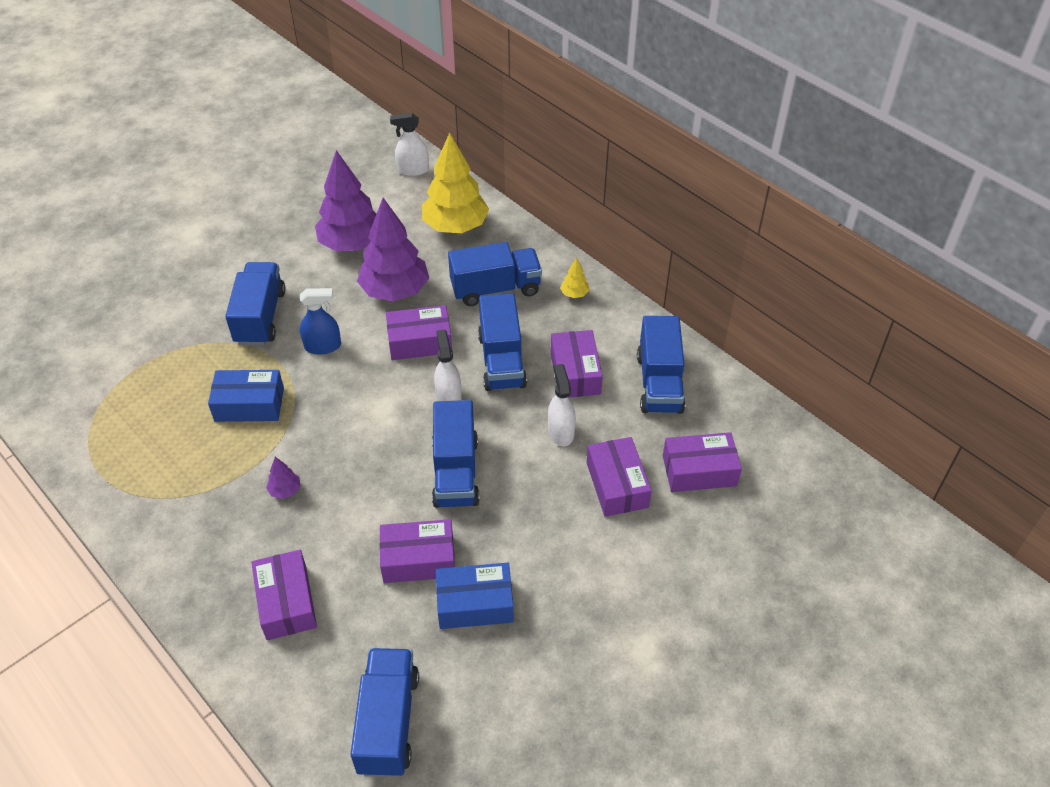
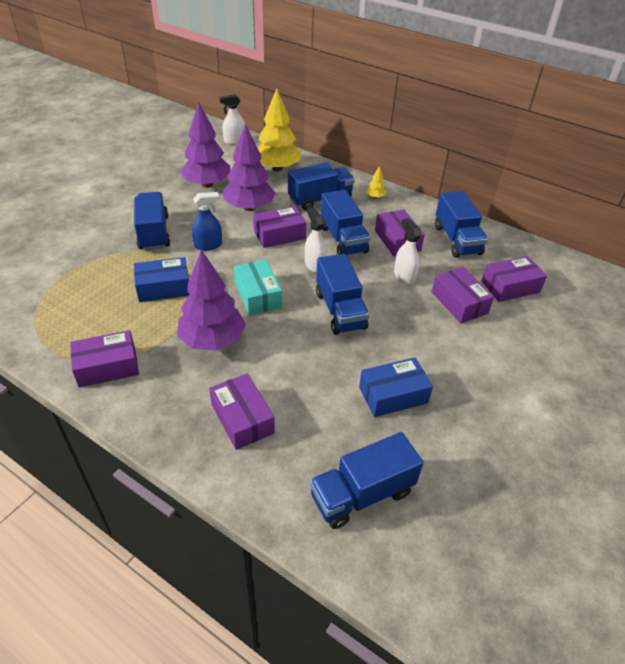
camera: 15 degrees left, 5 degrees down
(285, 490) = (213, 340): purple tree -> purple tree, size x2.43
(360, 432) = (258, 295): none -> turquoise box
(388, 722) = (362, 494): blue truck -> blue truck turned 105 degrees counterclockwise
(418, 559) = (336, 371): purple box -> purple box (107, 367)

